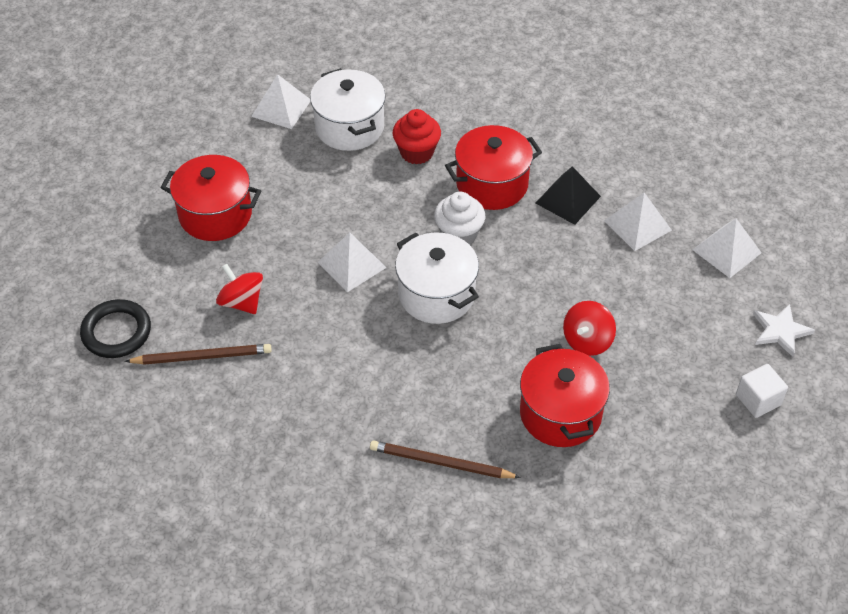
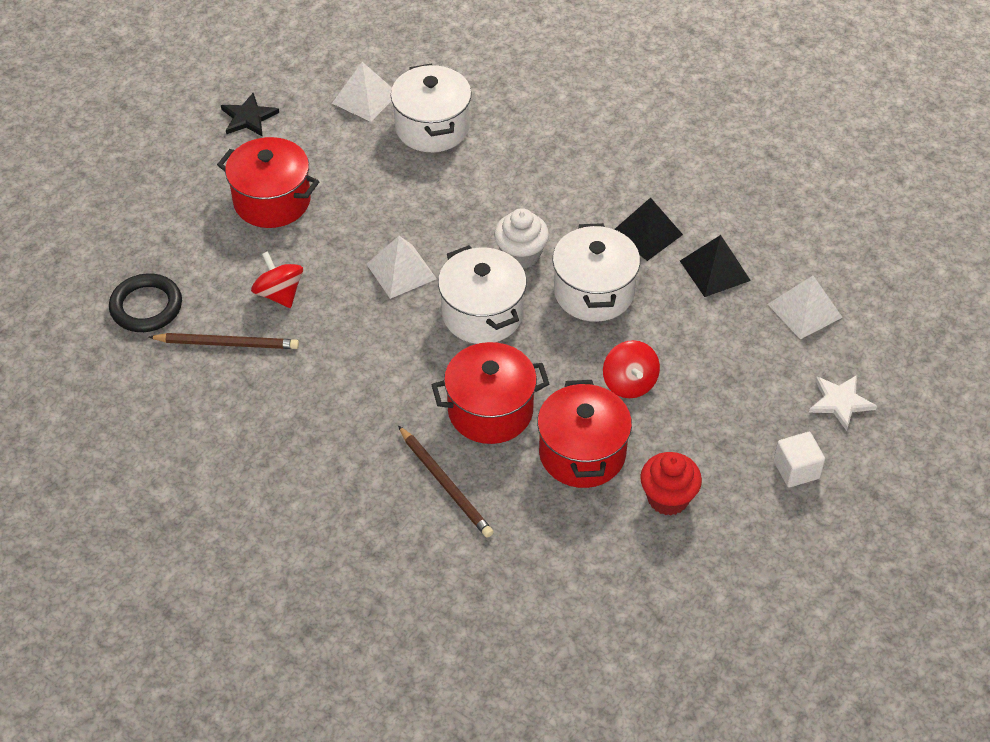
camera: 10 degrees right, 0 degrees up
(176, 139) = (248, 117): none -> black star
(416, 152) = (497, 163): red cupcake -> red cupcake (668, 498)
(441, 463) = (445, 484): brown pencil -> brown pencil turned 150 degrees counterclockwise
(492, 184) = (569, 207): red pot -> red pot (490, 410)
(533, 260) = (594, 292): none -> white pot
(587, 341) = (629, 383): red spinning top -> red spinning top turned 60 degrees counterclockwise
(637, 225) = (715, 270): white pyramid -> black pyramid

